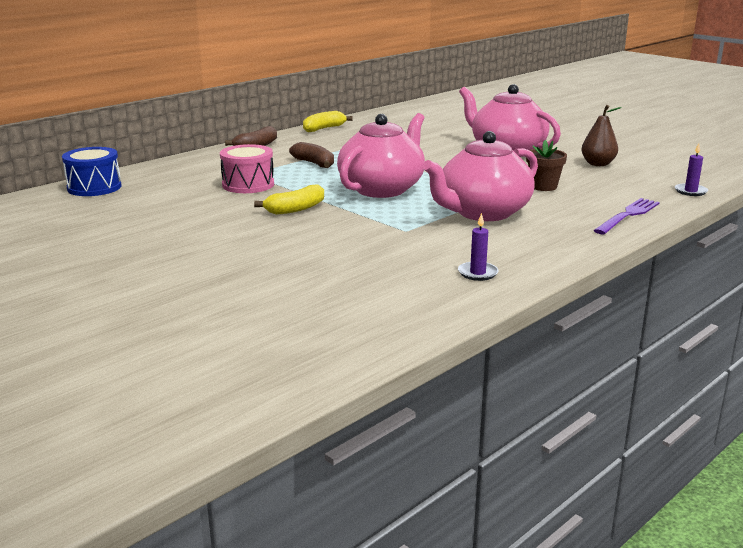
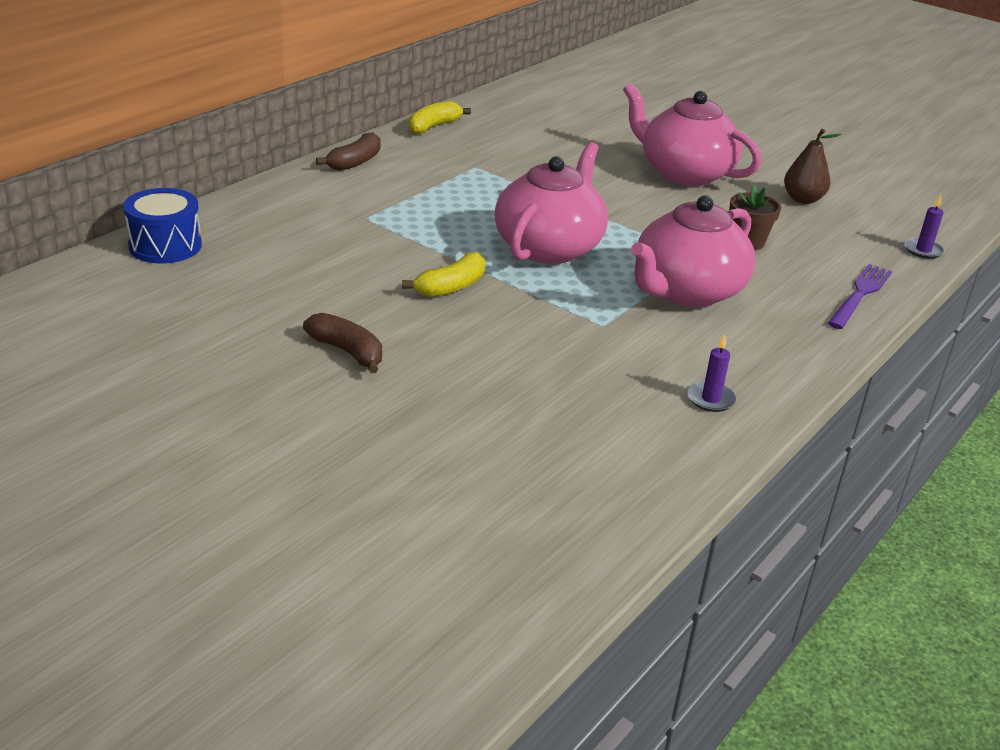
camera: 10 degrees left, 10 degrees up
(248, 184) = (372, 239): pink drum -> none
(314, 163) = (445, 198): brown banana -> brown banana (347, 352)

